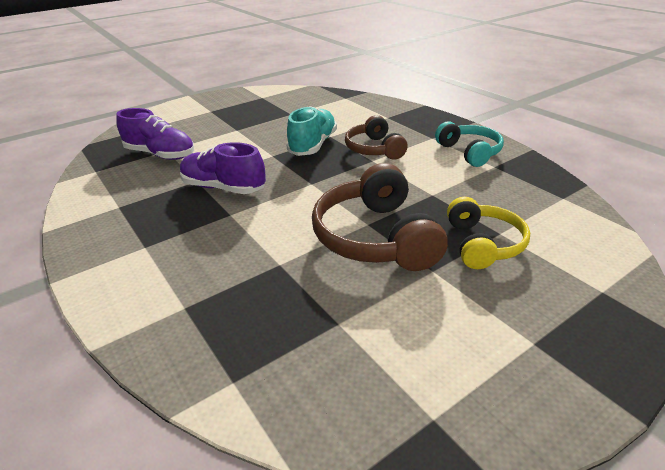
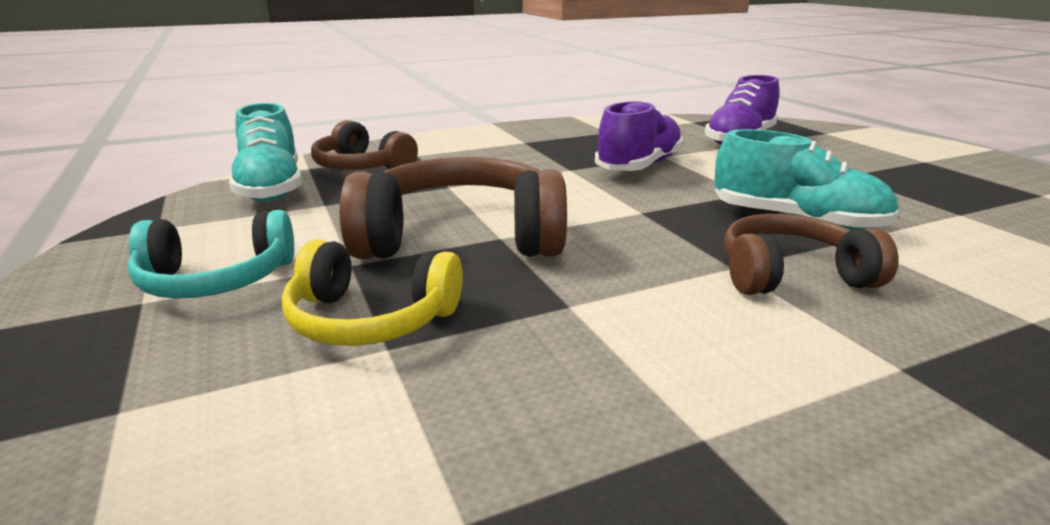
camera: 100 degrees right, 10 degrees down
(229, 335) = (362, 167): none -> brown headphones
(307, 382) = (271, 188): none -> turquoise shoe
(469, 152) = (803, 413): turquoise headphones -> turquoise headphones (217, 280)

